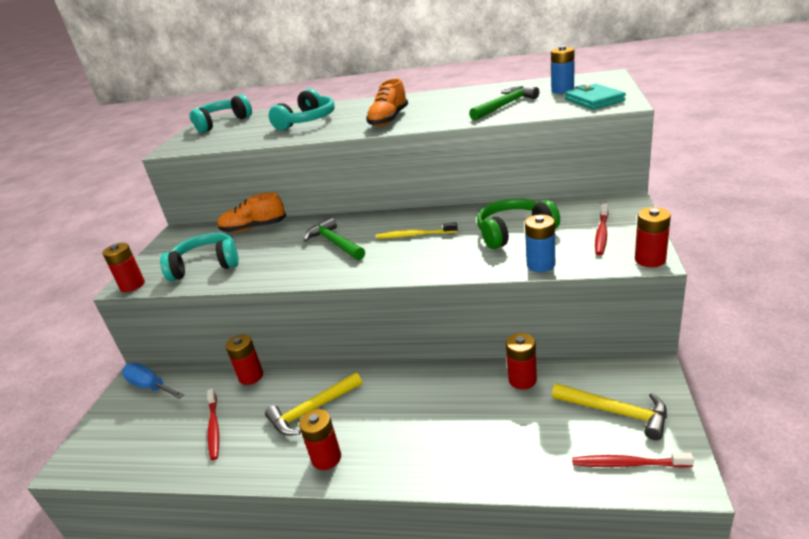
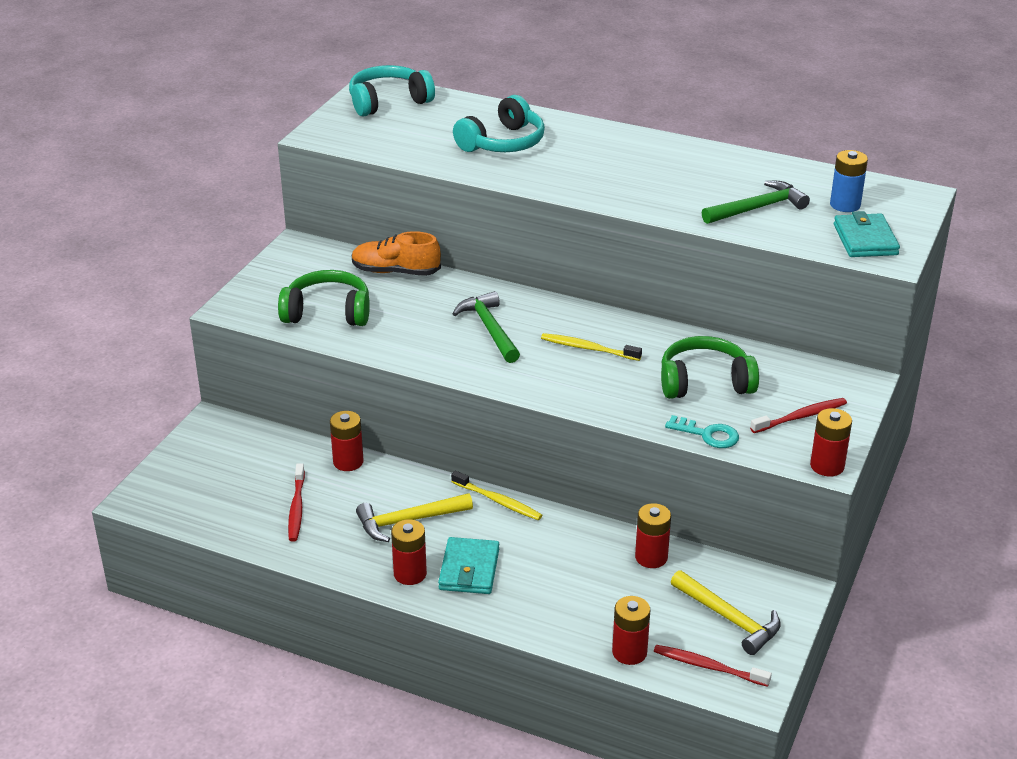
camera: 10 degrees right, 5 degrees up
(132, 285) = (237, 313): red battery -> red battery (629, 652)
(150, 386) = (229, 438): blue screwdriver -> none
(206, 265) = (328, 312): turquoise headphones -> green headphones
(377, 437) = (469, 569): none -> turquoise wallet
(380, 372) = (498, 501): none -> yellow toothbrush
(389, 119) = (605, 181): orange shoe -> none
(541, 265) = (708, 434): blue battery -> turquoise key
(601, 234) = (801, 417): red toothbrush -> red toothbrush turned 150 degrees counterclockwise

